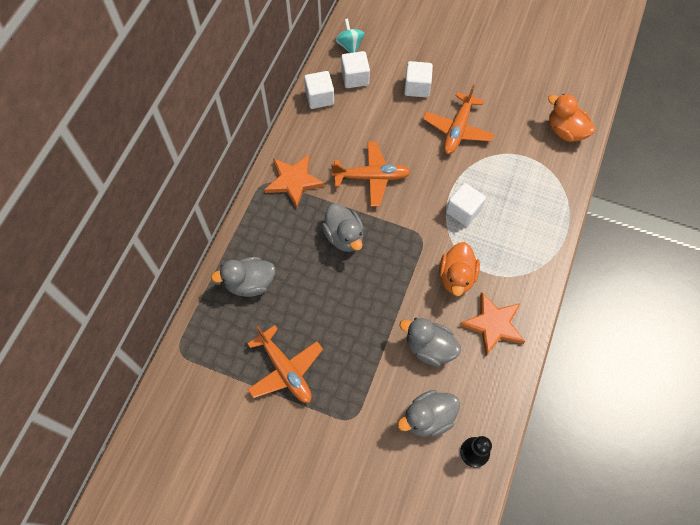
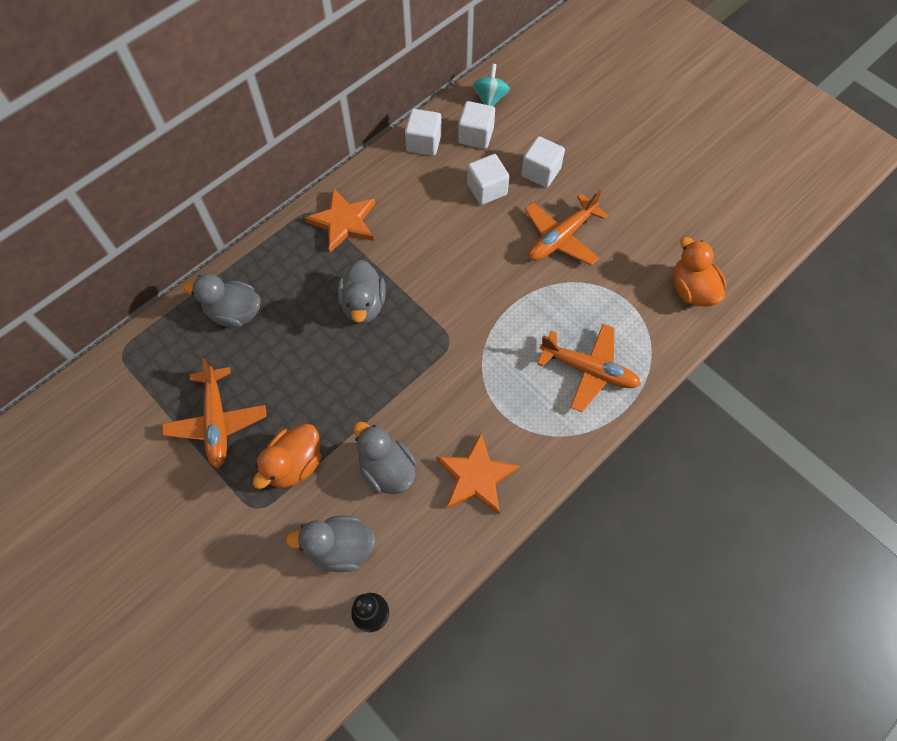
camera: 25 degrees right, 0 degrees up
(372, 177) = (432, 252): orange plane -> orange plane (589, 370)
(456, 277) = (464, 403): orange duck -> orange duck (294, 464)
(463, 211) = (515, 332): white cube -> white cube (487, 189)

